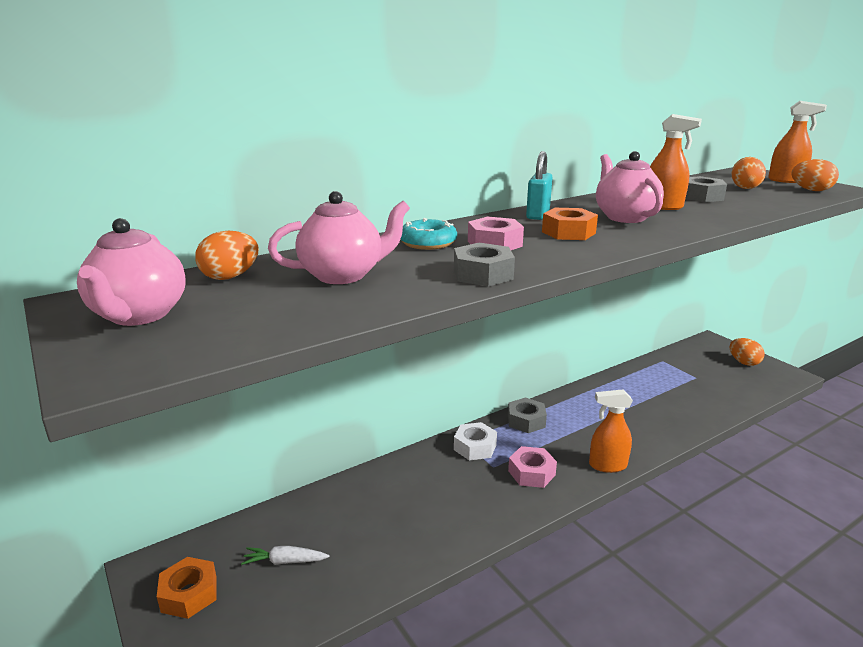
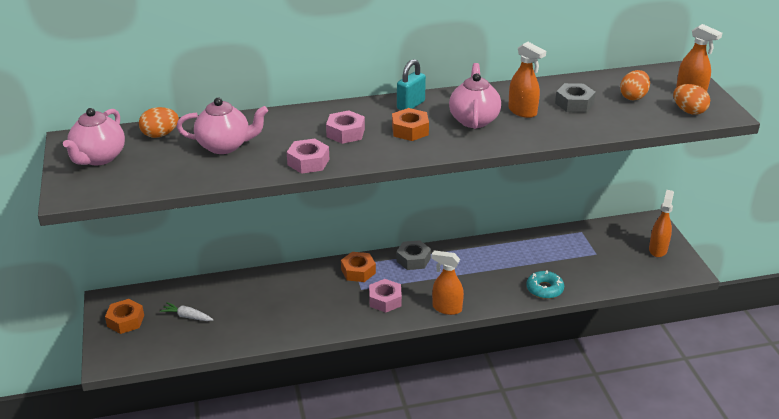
camera: 20 degrees right, 10 degrees up
(428, 243) = (302, 124): turquoise donut -> turquoise donut (544, 289)
(475, 447) = (358, 271): white nut -> orange nut
(483, 274) = (308, 162): grey nut -> pink nut
(743, 362) = (658, 249): orange egg -> orange spray bottle

